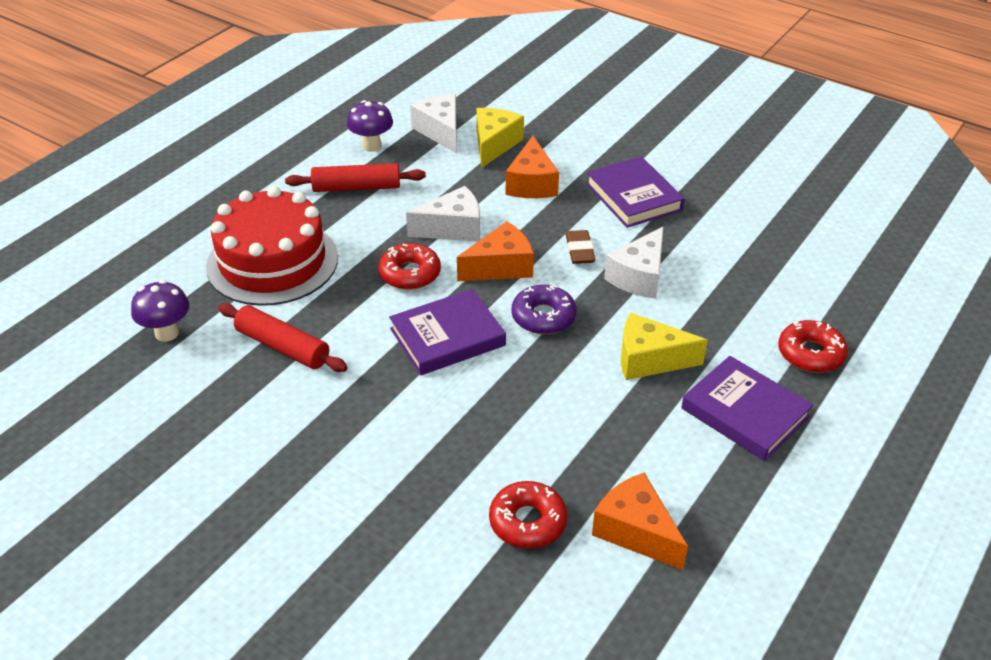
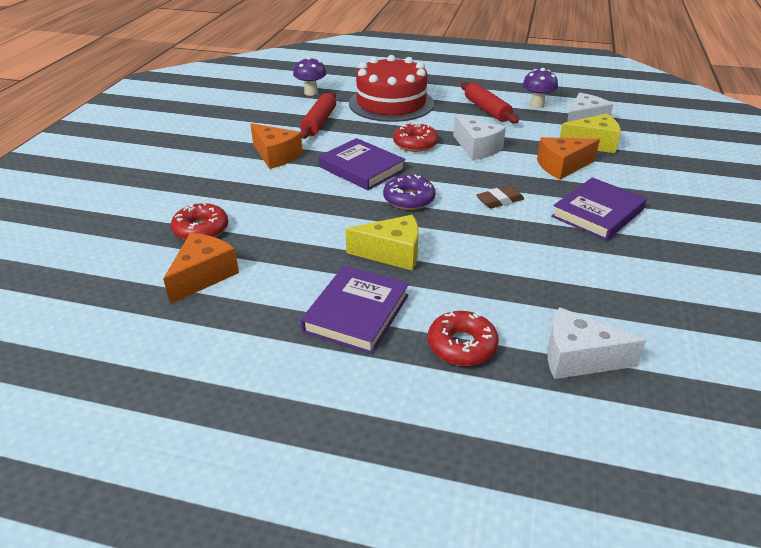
camera: 70 degrees right, 5 degrees down
(501, 267) = (451, 173): orange cheese -> orange cheese (276, 156)
(639, 277) = (492, 233): white cheese -> white cheese (578, 358)
(649, 360) = (392, 253): yellow cheese -> yellow cheese turned 105 degrees clockwise

